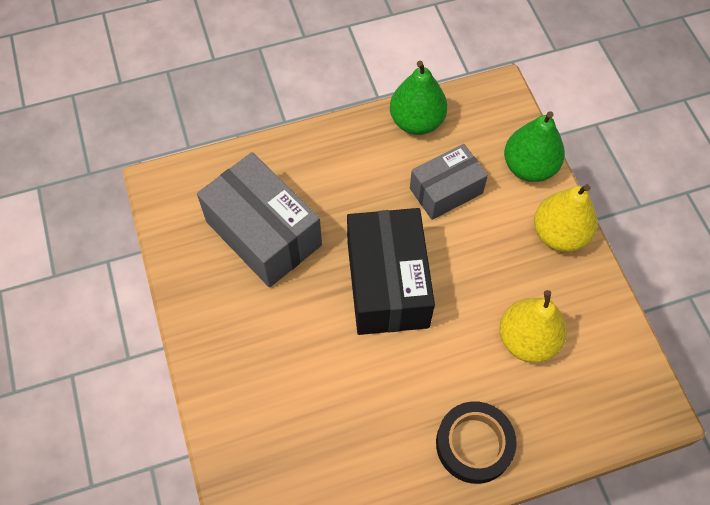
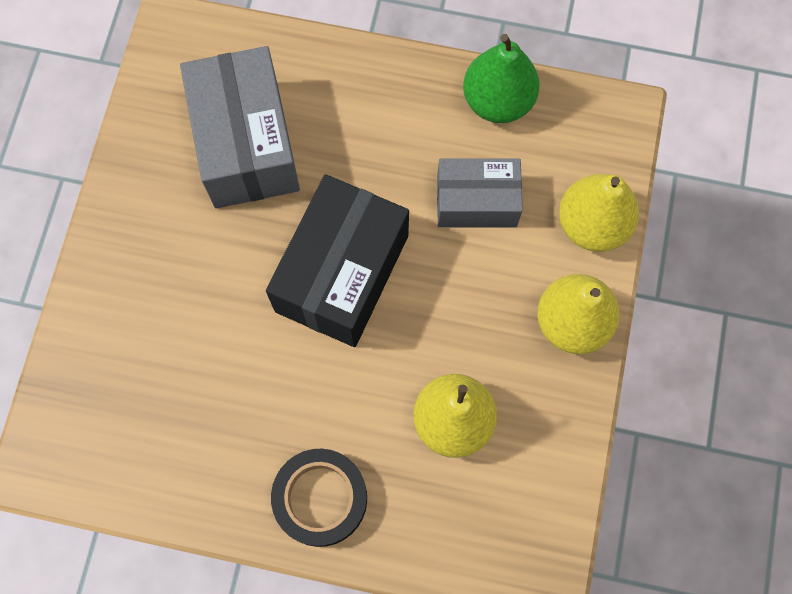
camera: 30 degrees right, 10 degrees up
(529, 167) = (592, 225): green pear -> yellow pear

